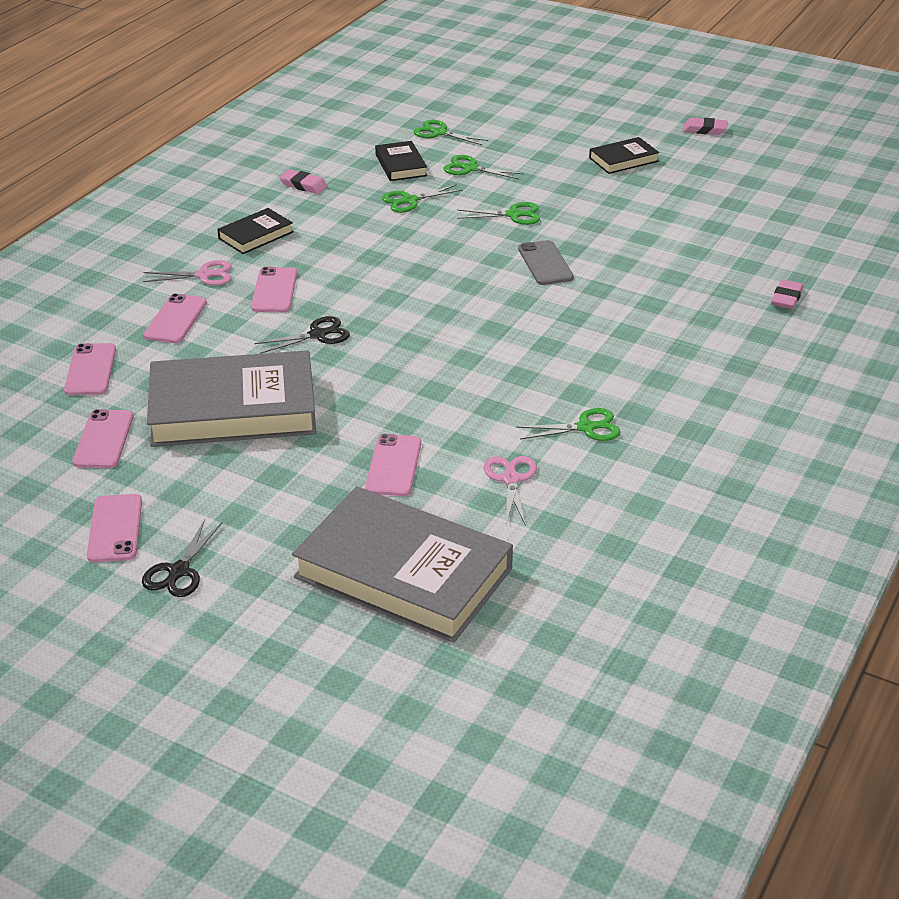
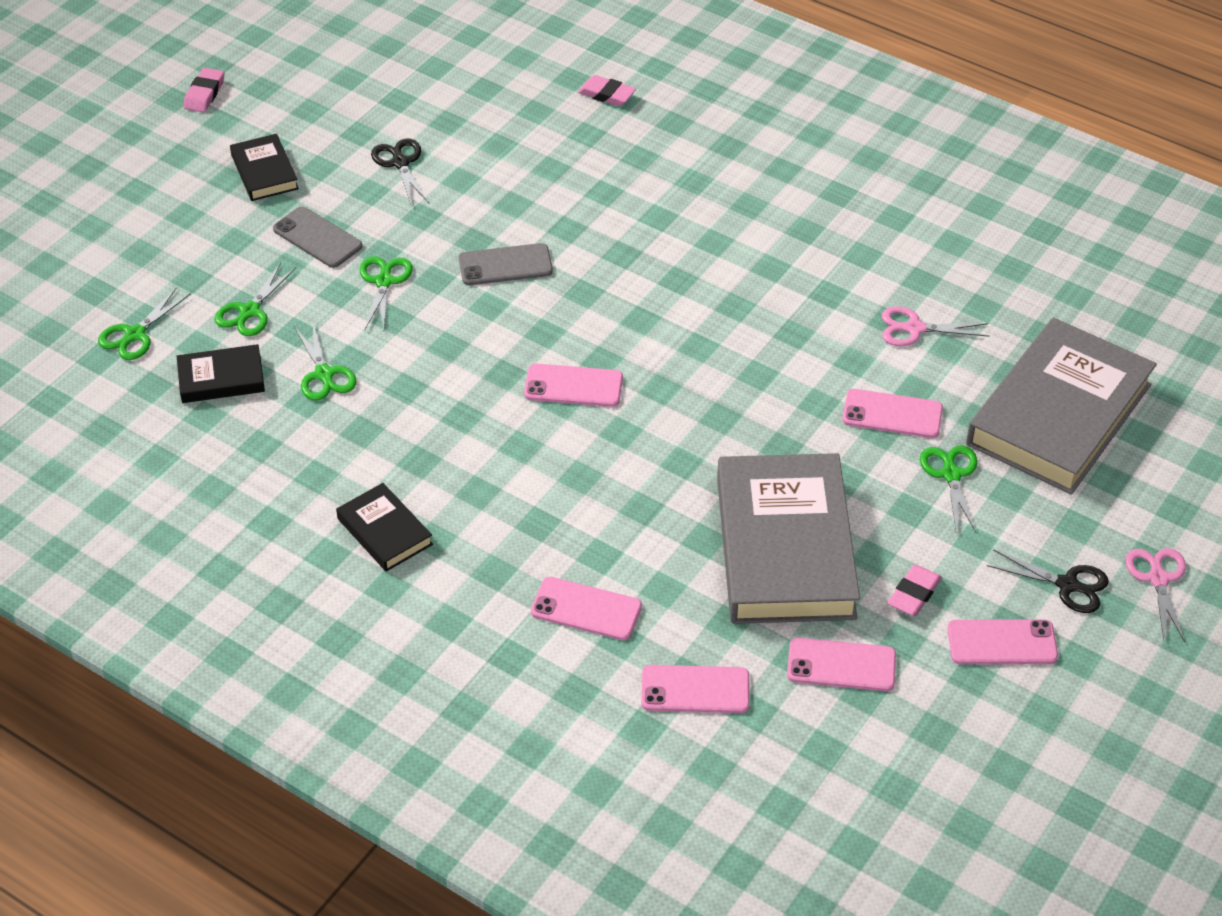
camera: 85 degrees left, 10 degrees up
(204, 275) = (481, 584): pink scissors -> pink scissors (1158, 579)
(274, 290) = (530, 511): pink phone -> pink phone (573, 386)
(303, 185) = (253, 481): pink eraser -> pink eraser (914, 594)
(317, 335) = (637, 471): black scissors -> black scissors (400, 163)
(555, 185) = (317, 238): none -> grey phone
(586, 427) = (830, 267): green scissors -> green scissors (951, 475)

